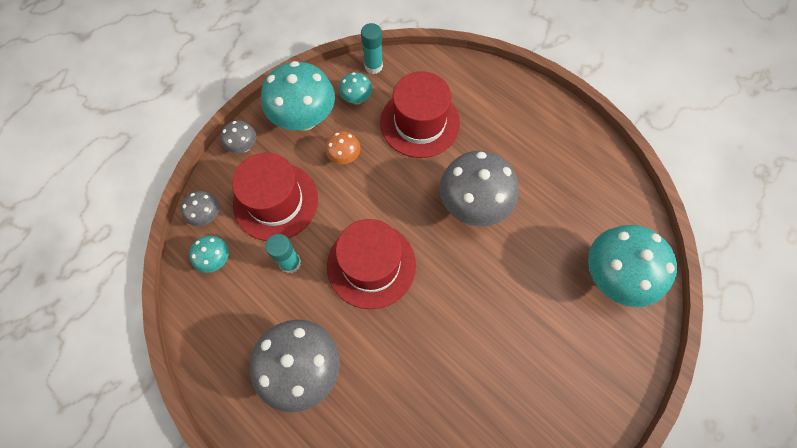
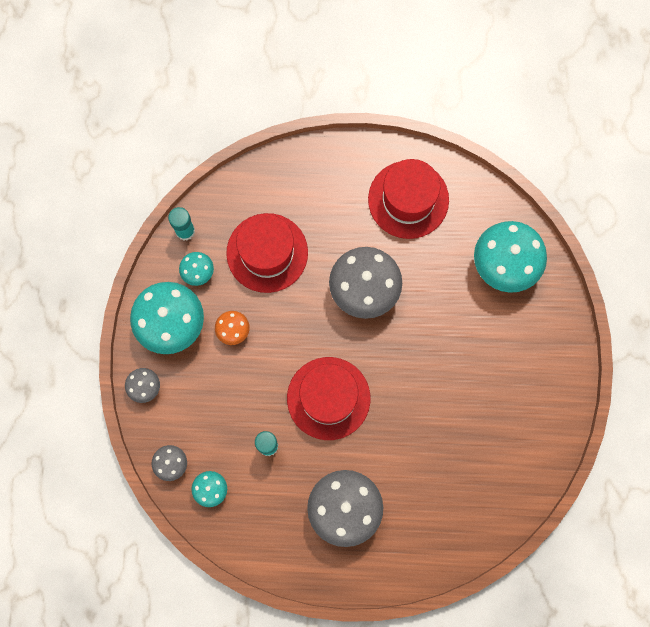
camera: 40 degrees left, 10 degrees up
(275, 201) = (213, 410): red hat -> red hat (408, 199)

